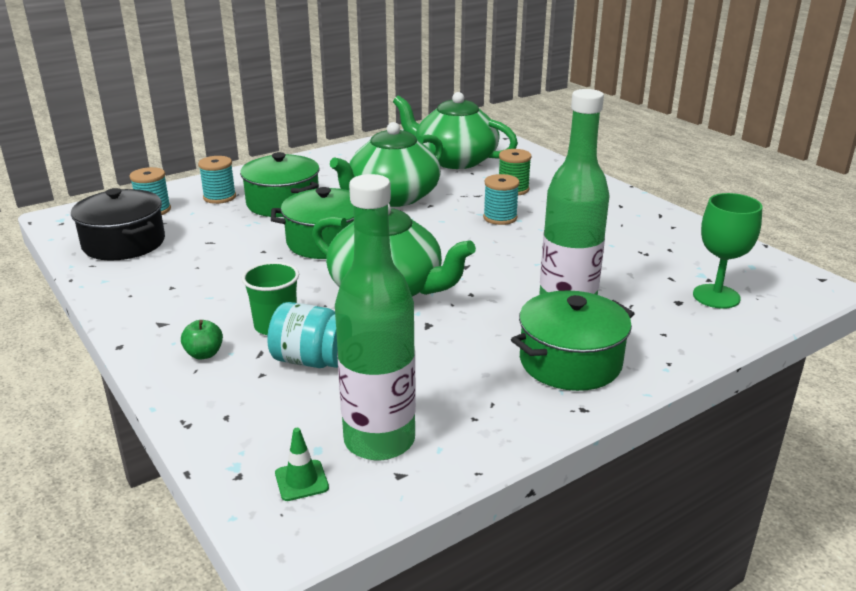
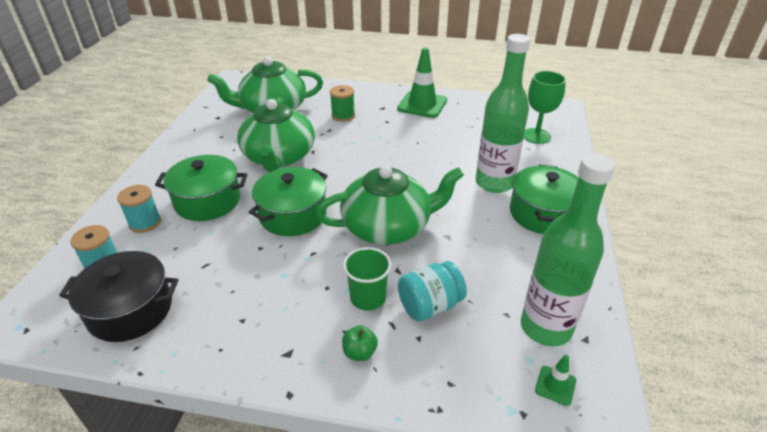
camera: 45 degrees left, 10 degrees up
(500, 218) = (367, 140): turquoise spool -> none
(622, 212) = (422, 105): none -> green traffic cone

